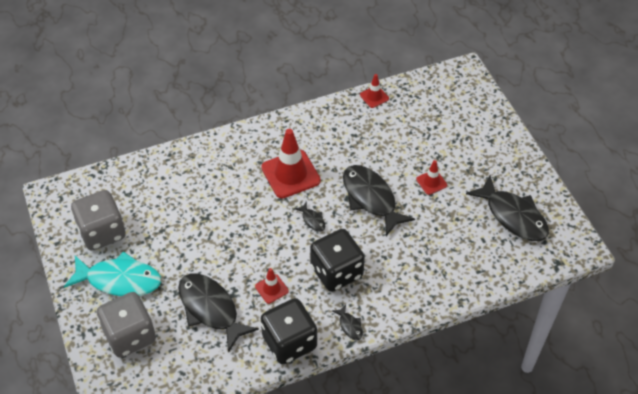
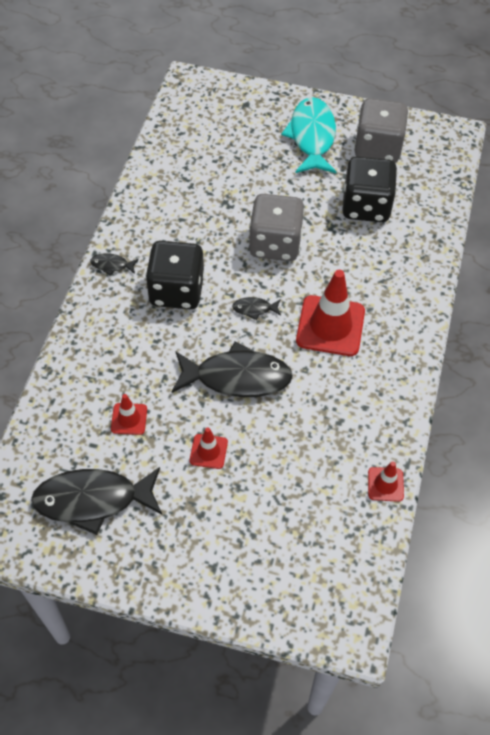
camera: 125 degrees right, 5 degrees up
(119, 280) = (312, 137): turquoise fish -> turquoise fish turned 135 degrees clockwise
(130, 335) = (247, 118): grey dice -> grey dice (275, 244)
(210, 309) = (224, 180): black fish -> none
(271, 289) = (205, 232): red traffic cone -> red traffic cone (129, 419)
(289, 342) = (139, 214): black dice -> black dice (366, 206)

